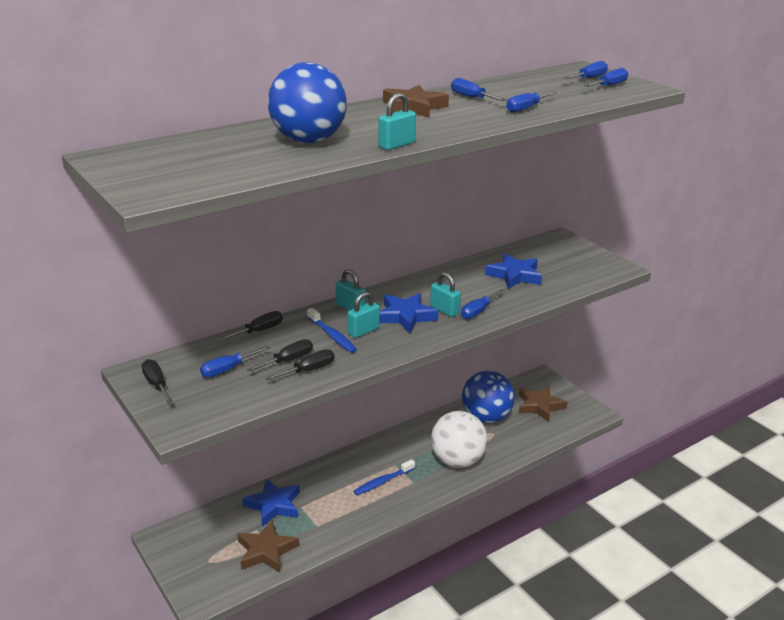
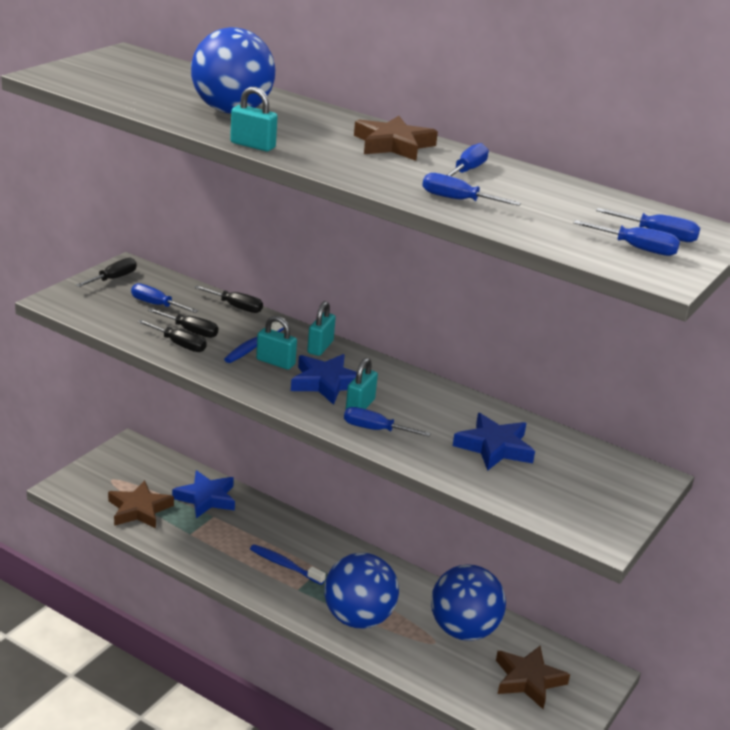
camera: 65 degrees right, 0 degrees up
(457, 461) = (358, 618): white ball -> blue ball

